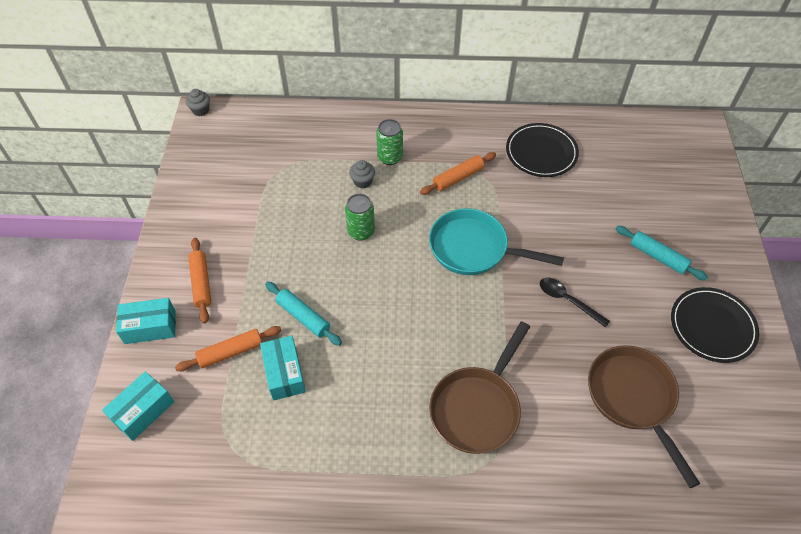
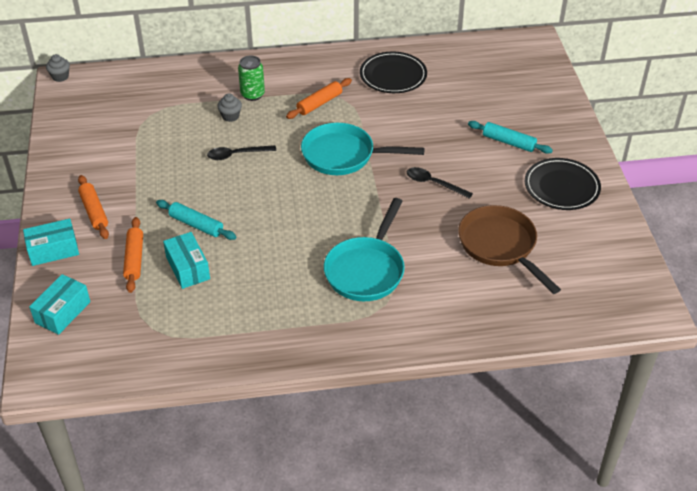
camera: 10 degrees left, 10 degrees down
(230, 352) = (134, 259): orange rolling pin -> orange rolling pin turned 60 degrees counterclockwise
(361, 231) = (236, 155): green can -> black spoon
(477, 408) = (366, 270): brown pan -> turquoise pan

